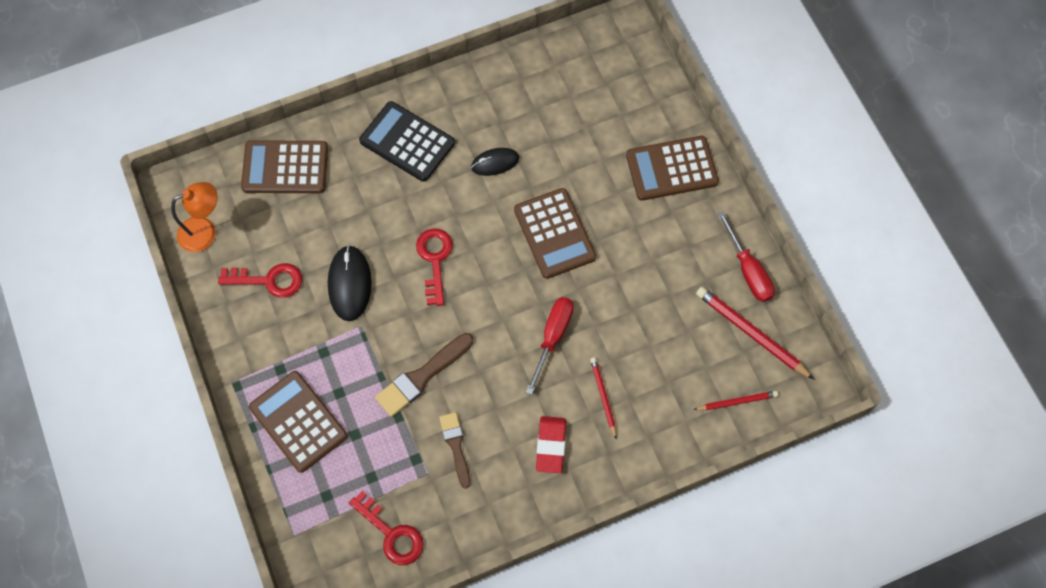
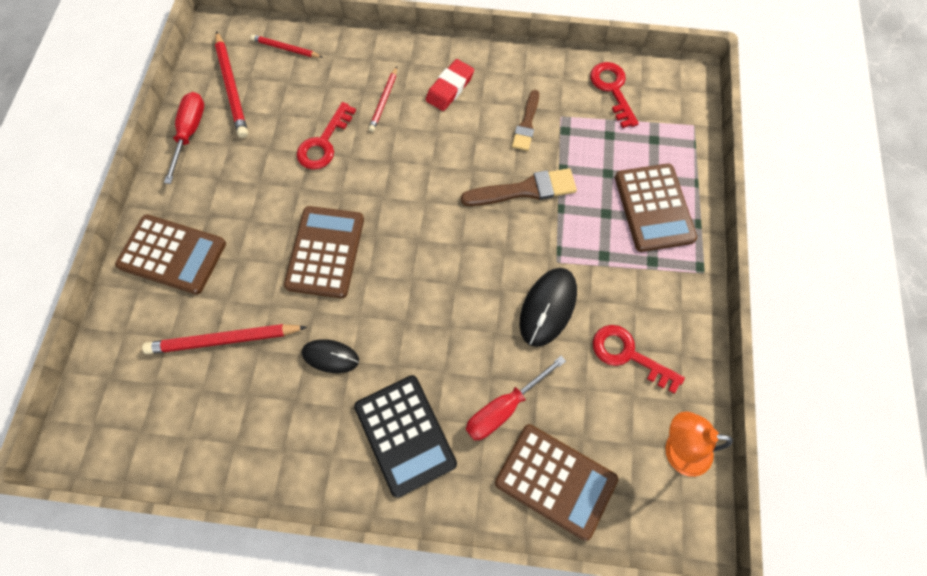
camera: 150 degrees left, 0 degrees up
(435, 260) = (452, 287): red key -> red key (324, 143)
(552, 337) = (392, 165): red screwdriver -> red screwdriver (504, 408)
(581, 133) = (224, 340): none -> red pencil

